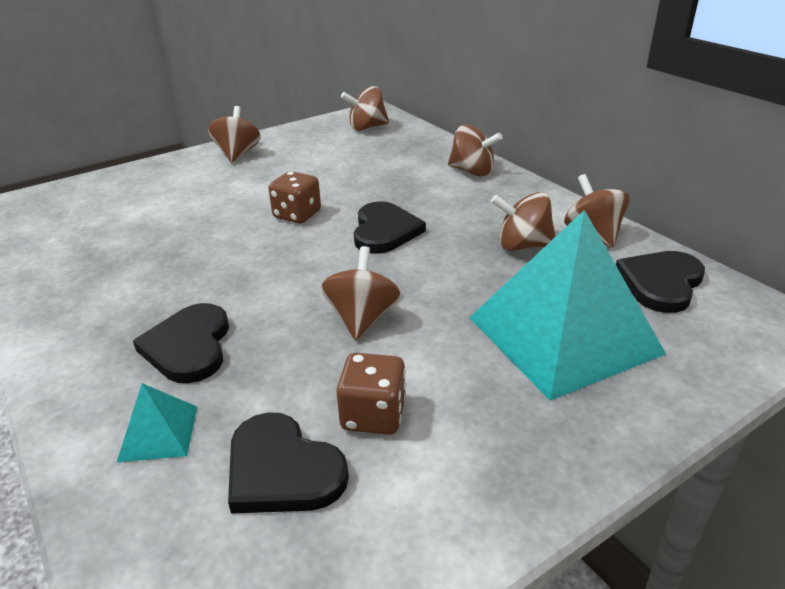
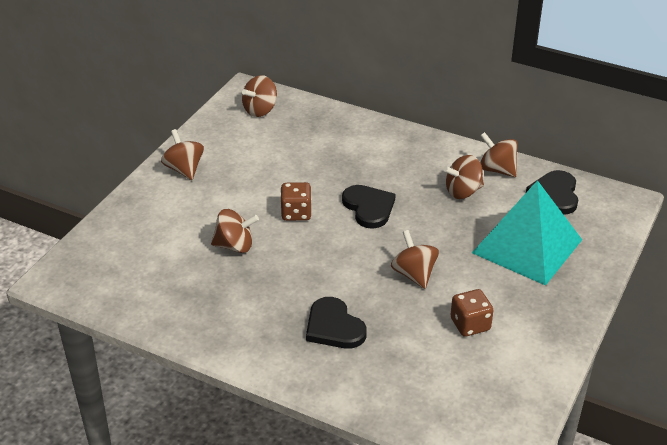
camera: 30 degrees left, 5 degrees up
(158, 433) = (374, 375): turquoise pyramid -> none
(282, 469) = (452, 366): black heart -> none
(472, 171) = (381, 136): brown spinning top -> brown spinning top (235, 246)

